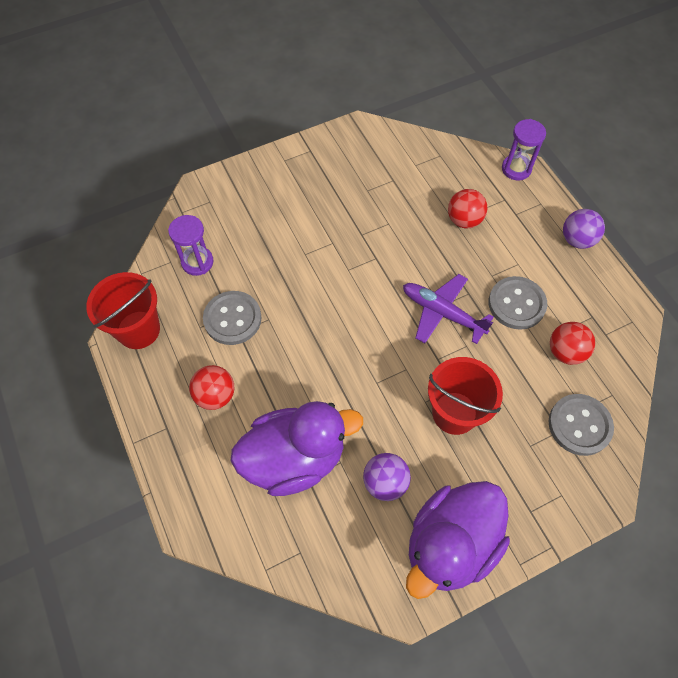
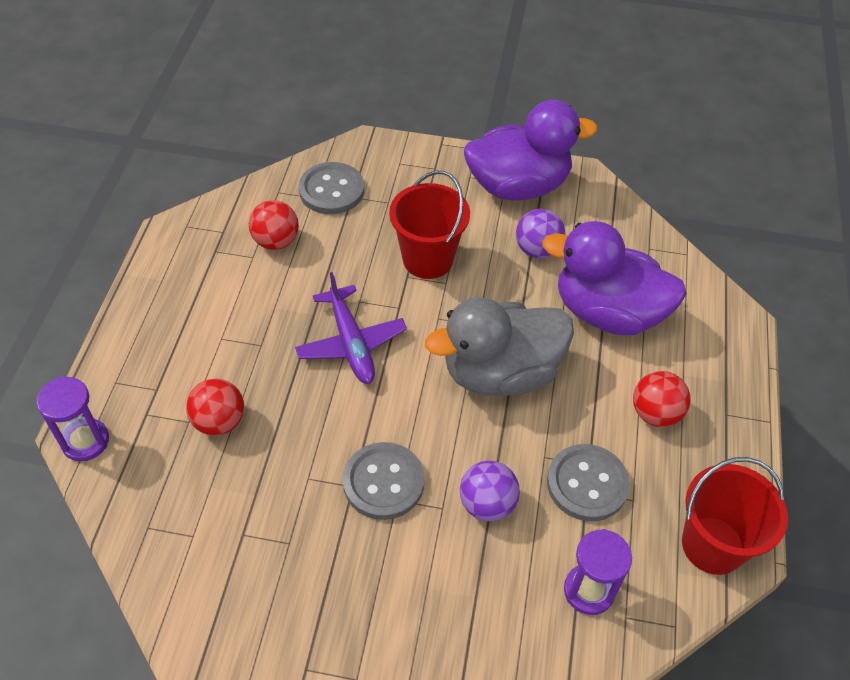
camera: 145 degrees left, 10 degrees down
(334, 356) = (500, 373): none -> grey duck
(516, 304) = (269, 304): grey button -> grey button (383, 482)
(577, 240) = (133, 321): purple ball -> purple ball (487, 504)

